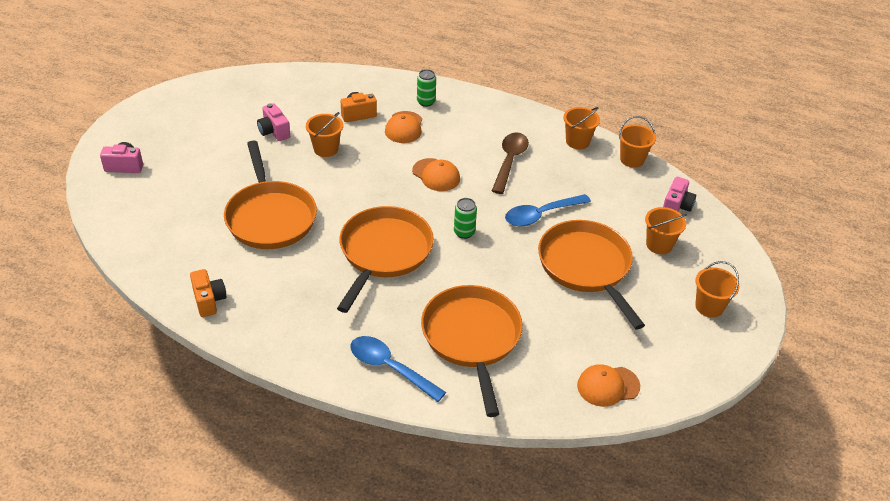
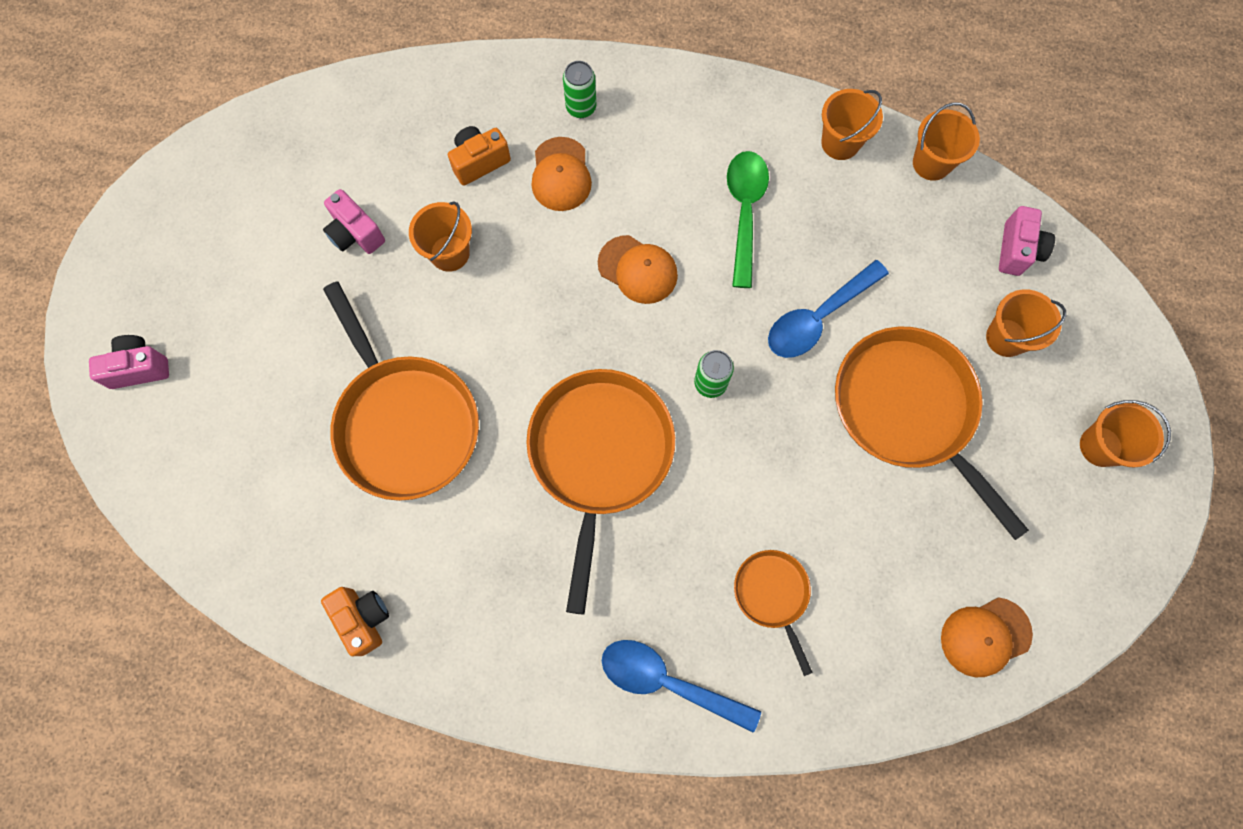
camera: 10 degrees left, 30 degrees up
(472, 338) = (772, 594): orange pan -> orange pan, size x0.50
(509, 161) = (744, 212): brown spoon -> green spoon

